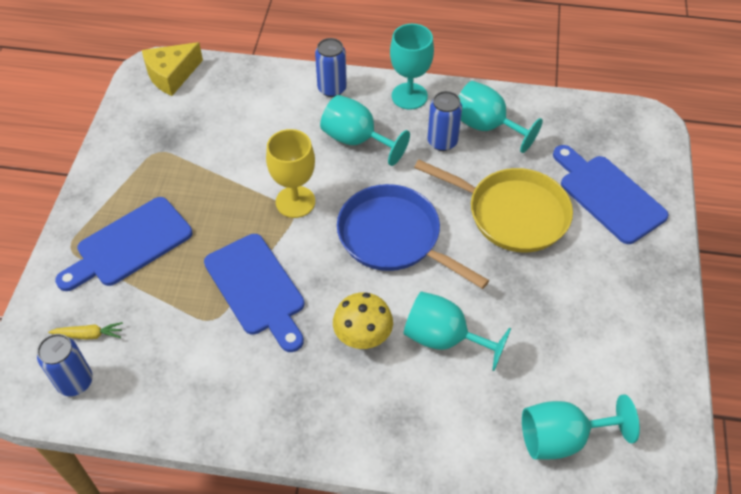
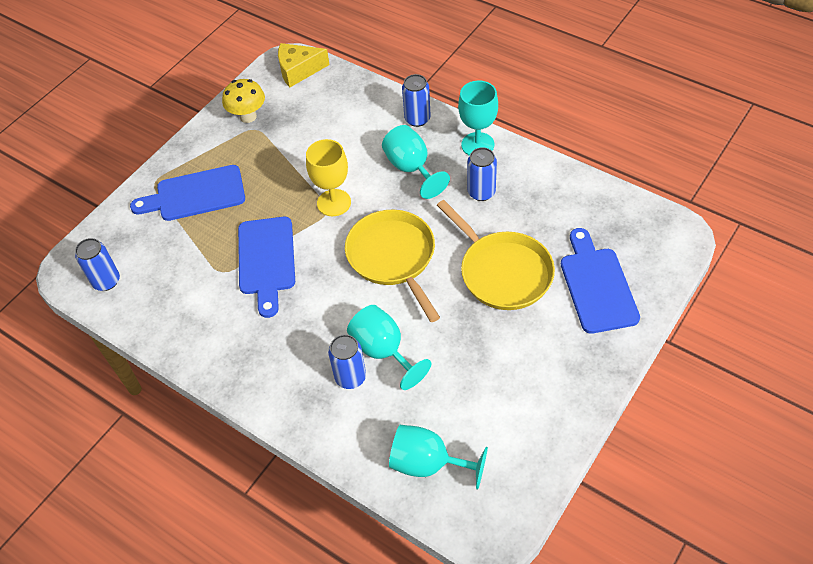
camera: 30 degrees right, 0 degrees up
(89, 335) = (133, 251): yellow carrot -> none
(363, 338) = (322, 327): yellow mushroom -> yellow mushroom (248, 116)
(393, 237) = (393, 257): blue pan -> yellow pan
(426, 380) = (350, 377): none -> blue can
(486, 126) = (527, 191): turquoise goblet -> none

